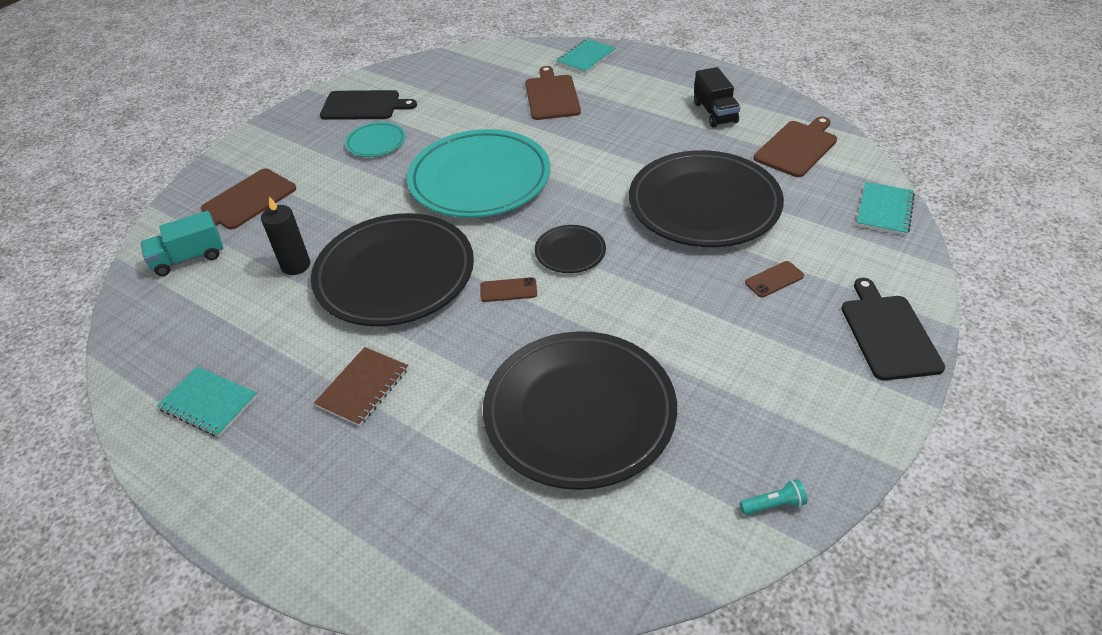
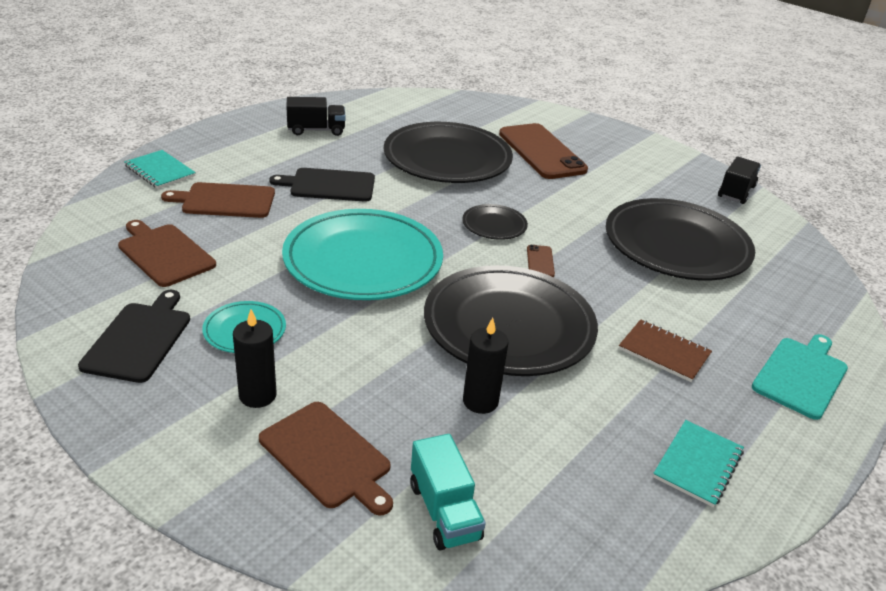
camera: 90 degrees left, 10 degrees down
(306, 162) = (257, 395): none -> black candle
(327, 513) = (801, 375): none -> turquoise cutting board
(774, 279) = (541, 152): brown phone -> brown phone, size x2.49
(774, 504) = (736, 192): turquoise flashlight -> black truck
(797, 147) = (387, 111): brown cutting board -> brown cutting board (165, 253)
(884, 210) = (475, 102): turquoise notebook -> none
(888, 333) = (596, 130): black cutting board -> black cutting board (329, 185)

